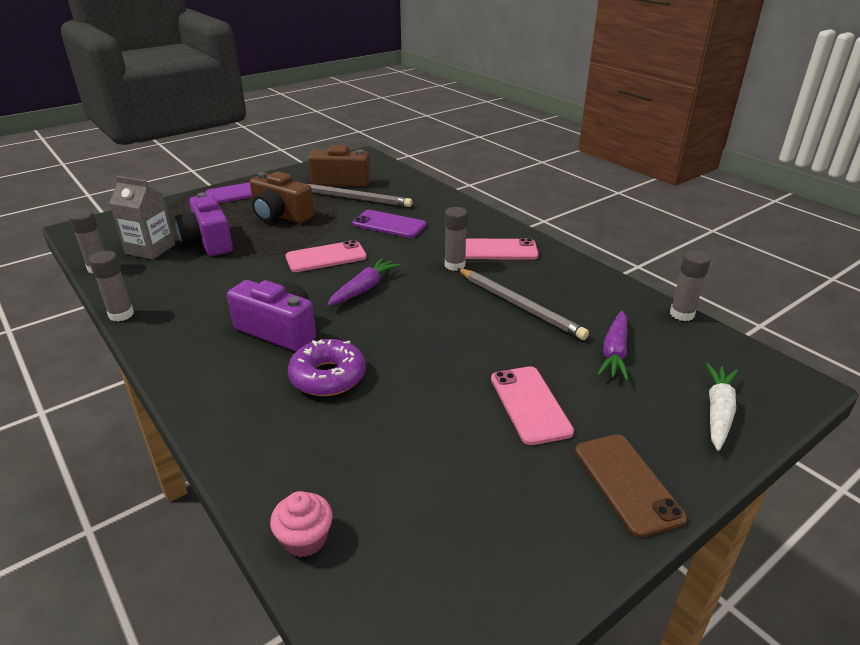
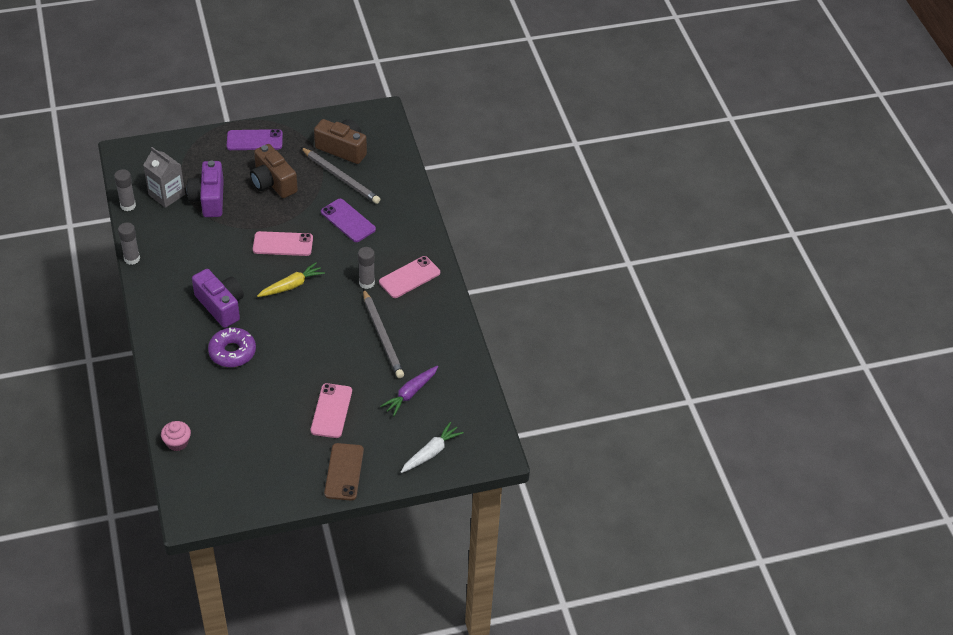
camera: 20 degrees right, 15 degrees up
(364, 288) = (291, 285): purple carrot -> yellow carrot
(499, 250) = (409, 277): pink phone -> pink phone turned 60 degrees counterclockwise
(681, 314) = (482, 380): grey glue stick -> none

